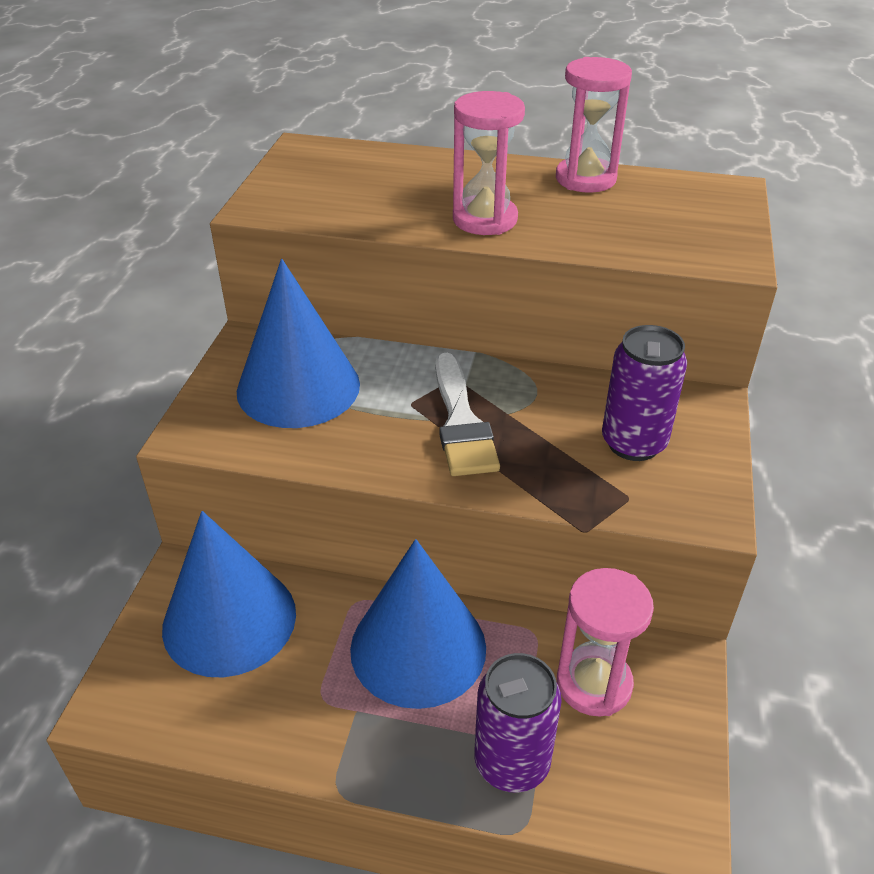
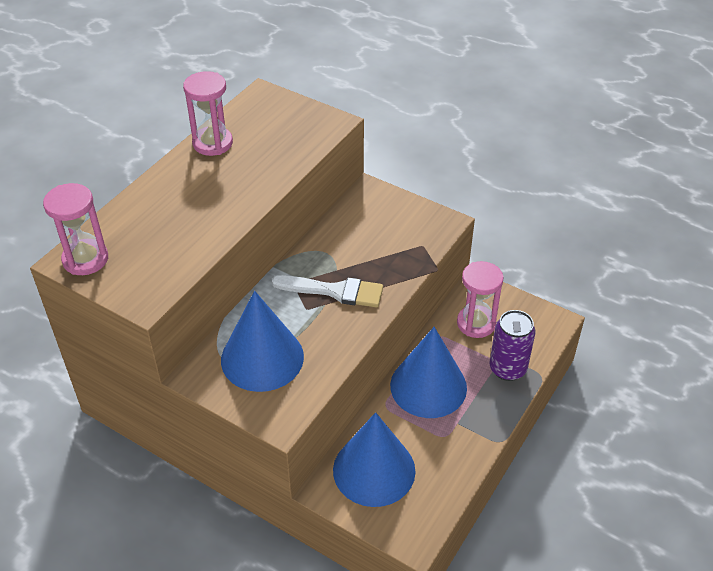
camera: 70 degrees left, 5 degrees up
(485, 219) = (233, 199): pink hourglass -> pink hourglass (85, 259)
(633, 443) = (385, 229): purple can -> none

